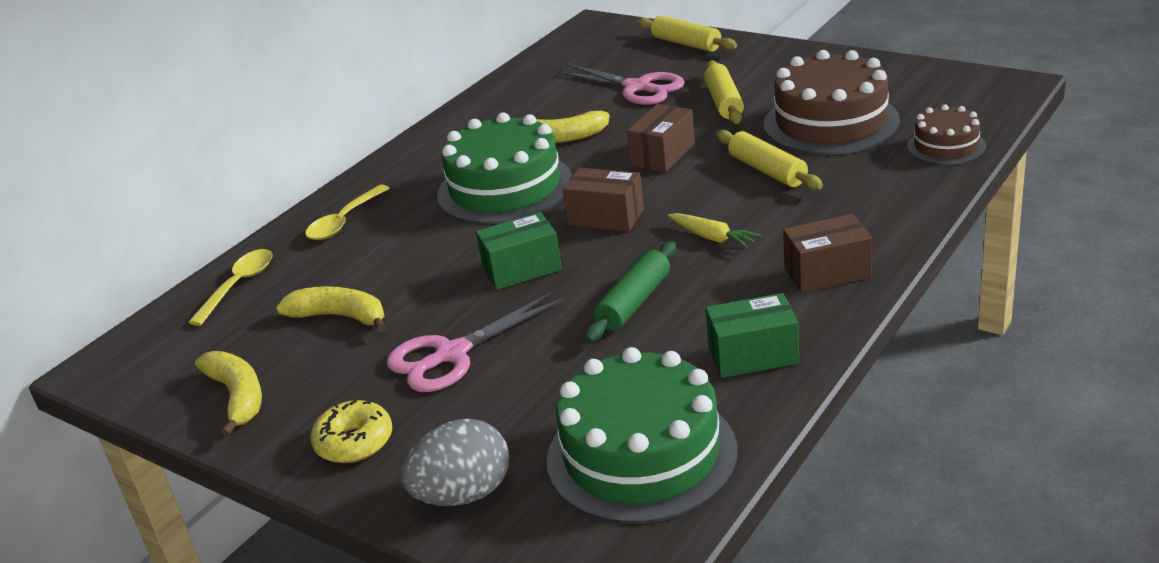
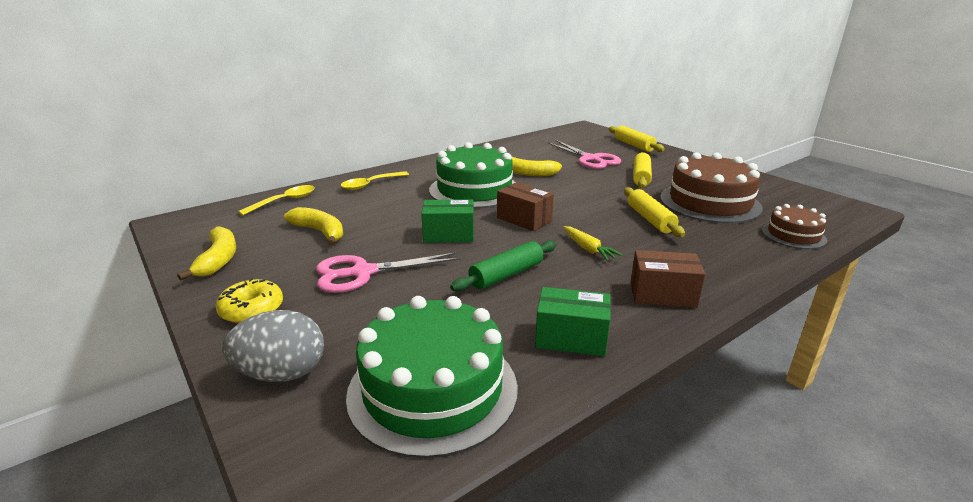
camera: 15 degrees right, 5 degrees down
(663, 155) = (584, 195): brown box -> none

